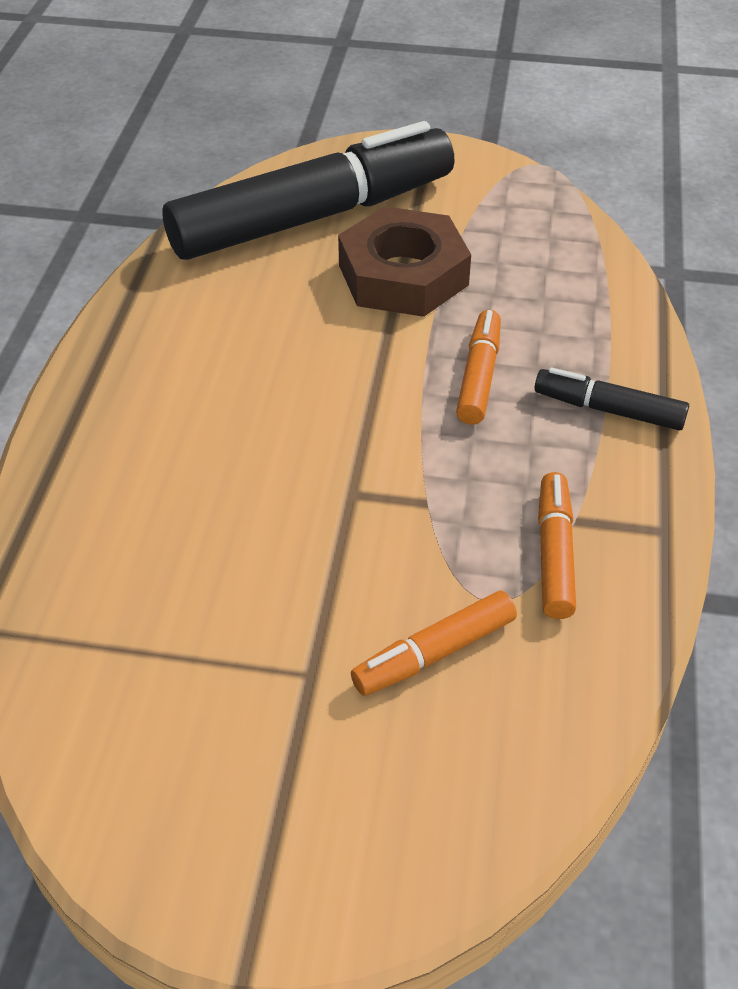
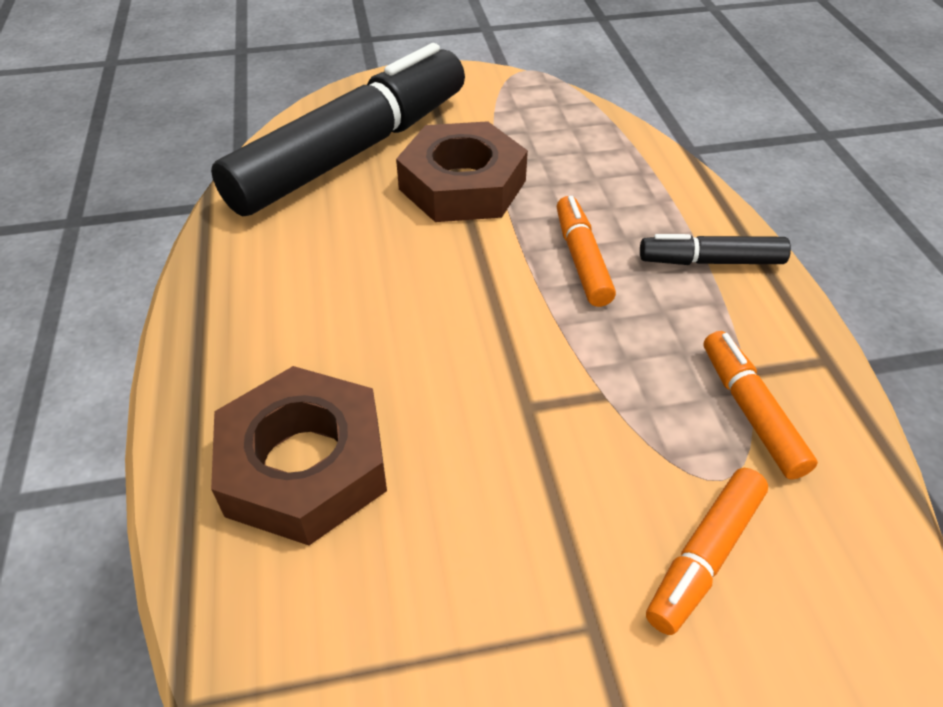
camera: 20 degrees left, 0 degrees up
(140, 488) = (304, 465): none -> brown nut

